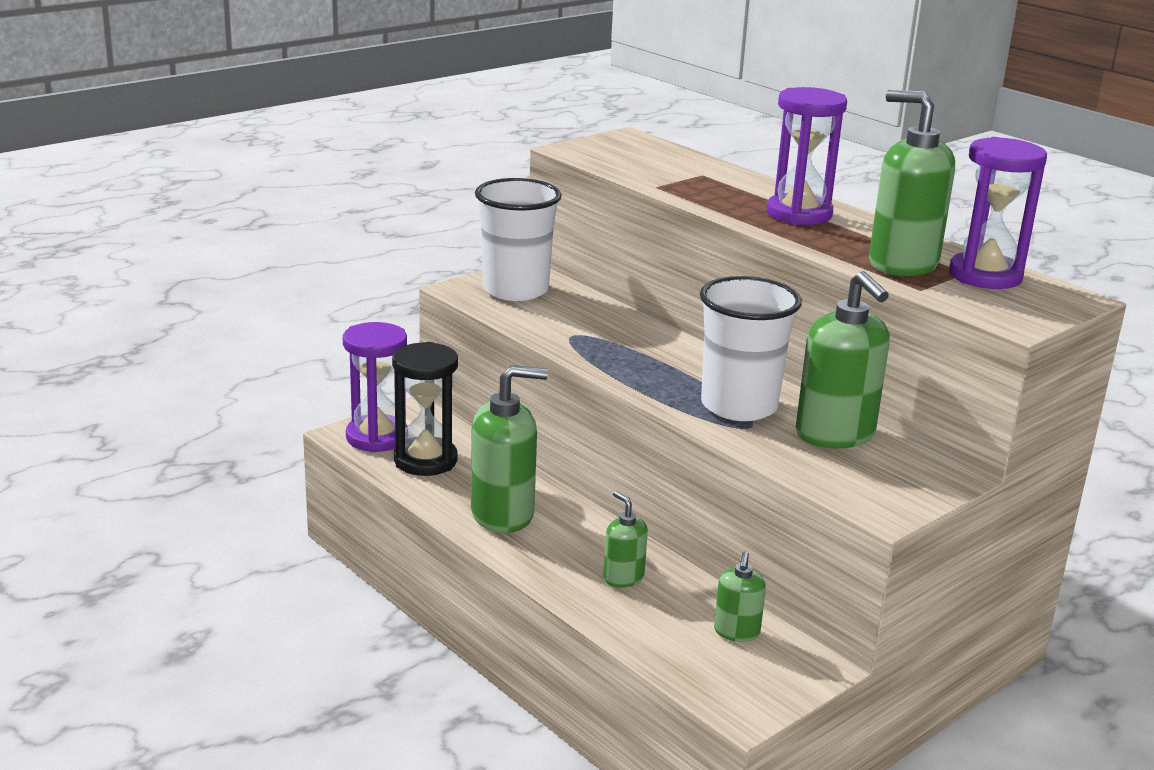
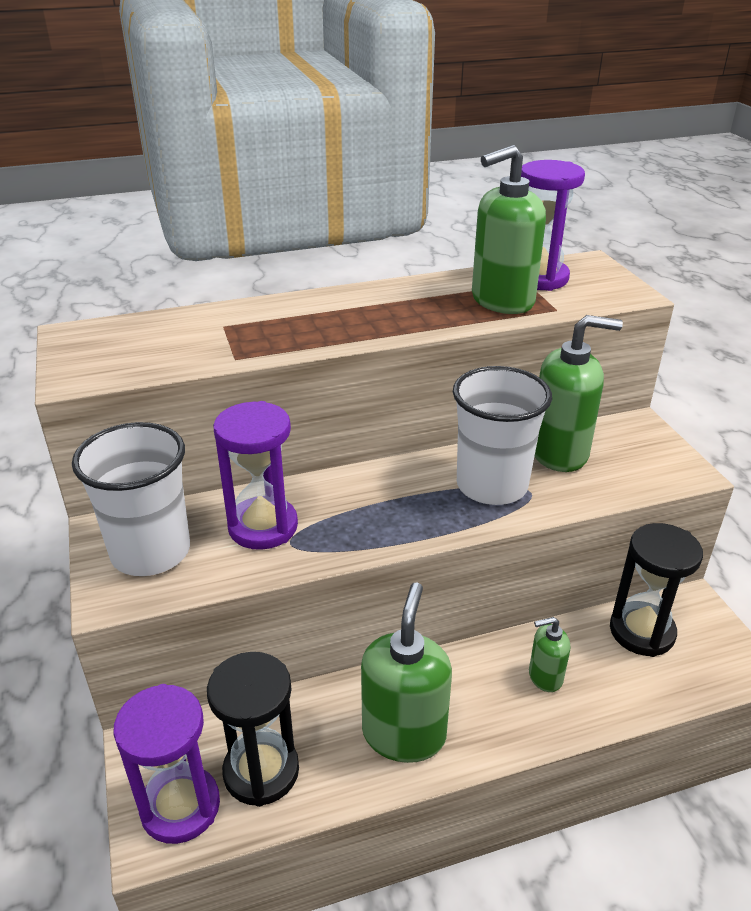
camera: 65 degrees left, 10 degrees up
(736, 632) = (642, 631): green soap dispenser -> black hourglass
(799, 214) = (363, 310): purple hourglass -> purple hourglass (263, 526)

